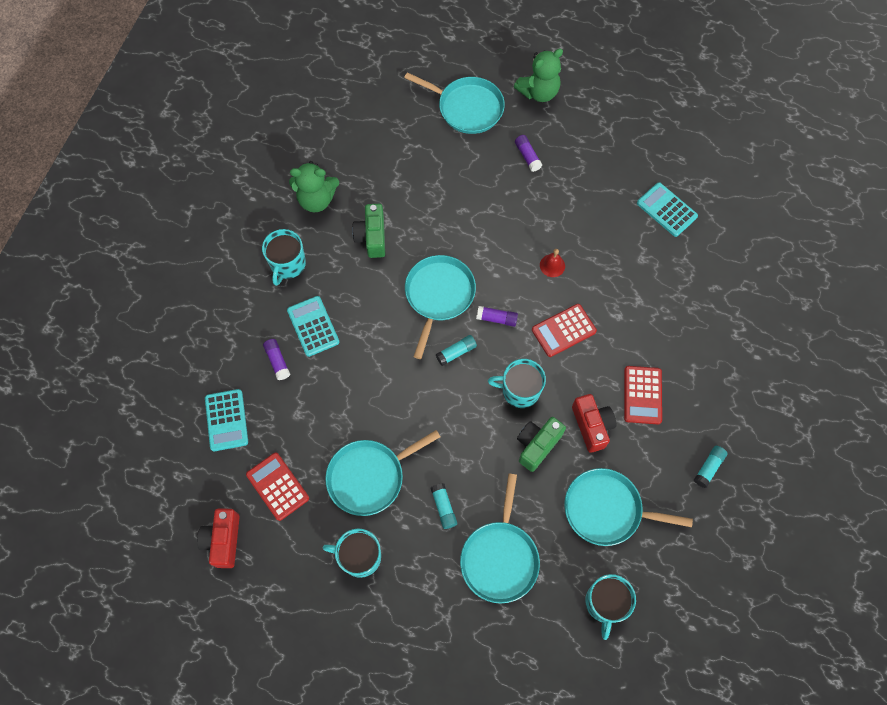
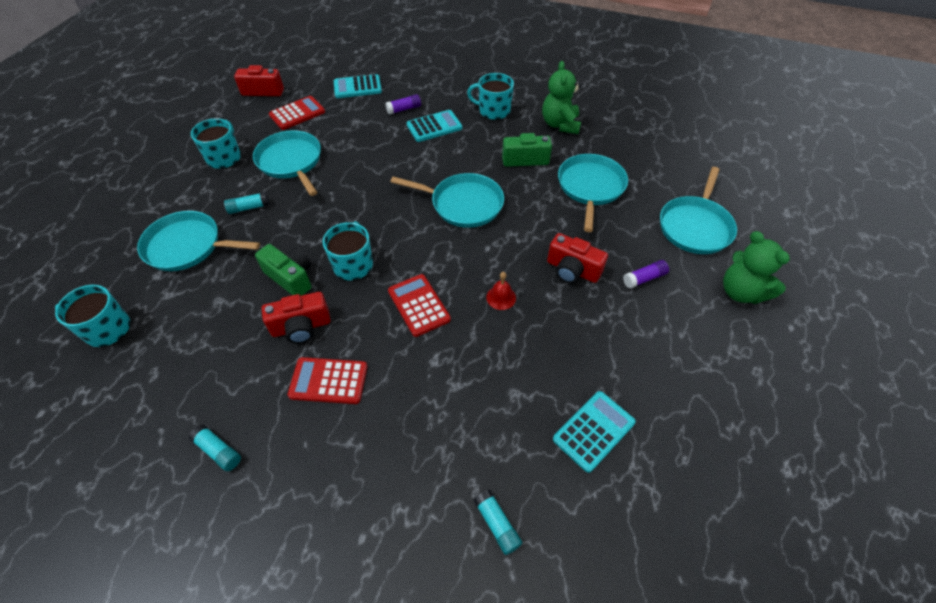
camera: 90 degrees right, 15 degrees down
(456, 352) = (401, 216): turquoise glue stick -> turquoise glue stick (497, 524)
(496, 318) = (436, 247): purple glue stick -> none
(520, 208) = (572, 270): none -> red camera
(607, 509) = (203, 336): turquoise pan -> turquoise pan (590, 187)

